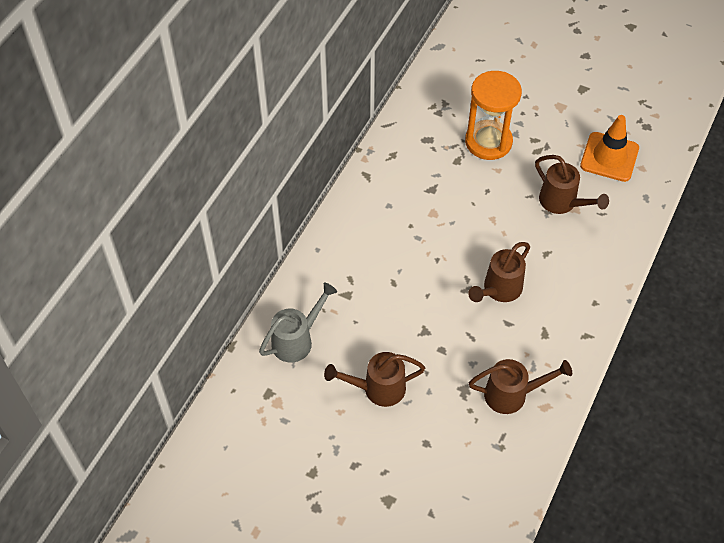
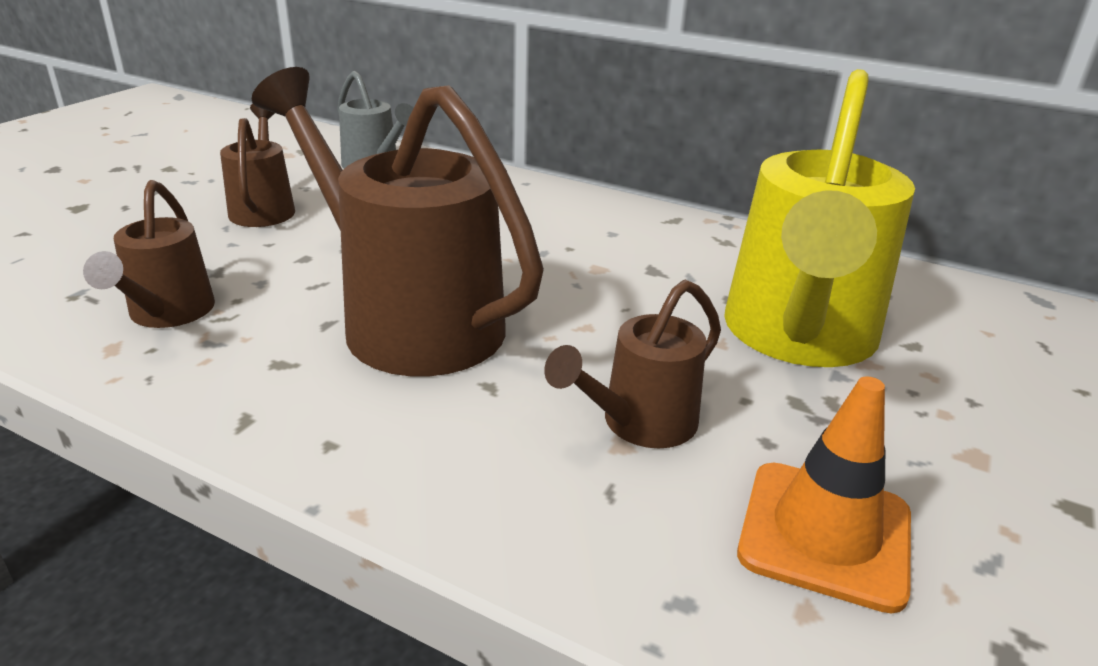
camera: 90 degrees right, 25 degrees down
(488, 142) = (797, 337): orange hourglass -> yellow watering can
(499, 290) = (408, 319): brown watering can -> brown watering can, size x1.95

